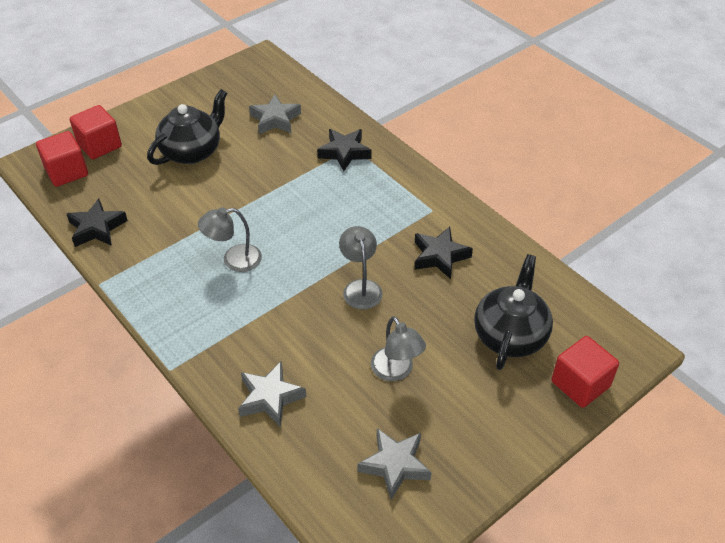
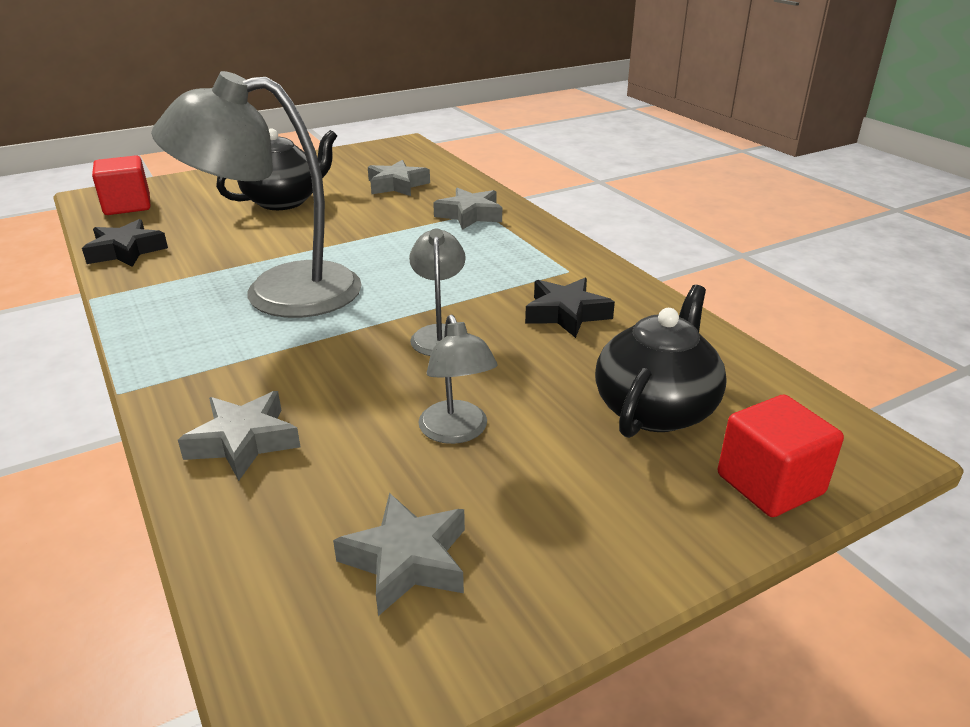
camera: 10 degrees right, 15 degrees down
(99, 145) = (180, 189): red cube -> none
(234, 260) = (278, 292): grey lamp -> grey lamp, size x2.12
(344, 152) = (470, 215): black star -> grey star

